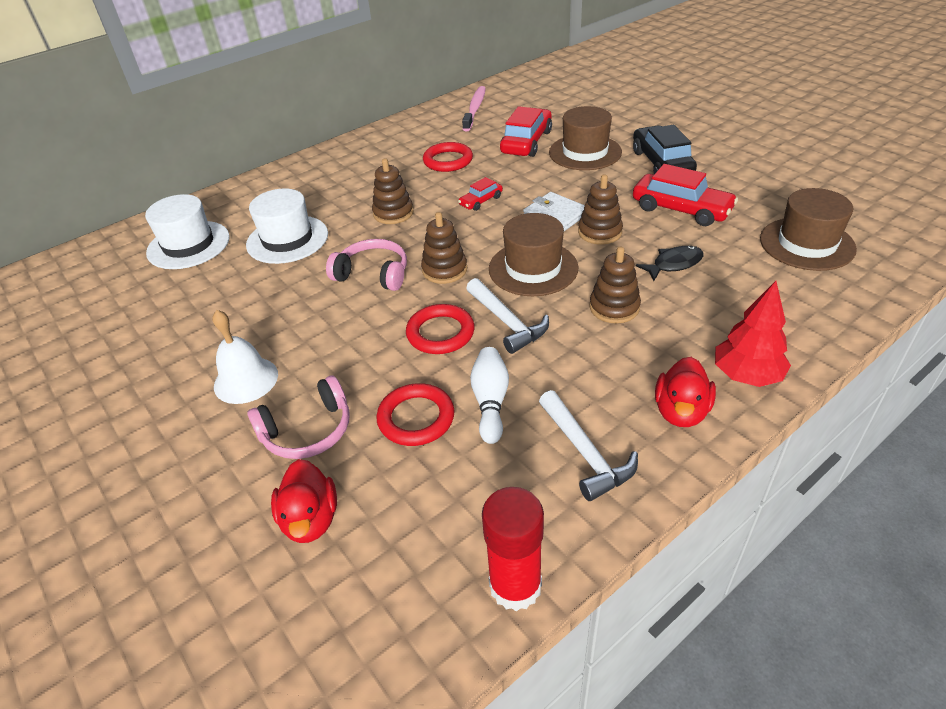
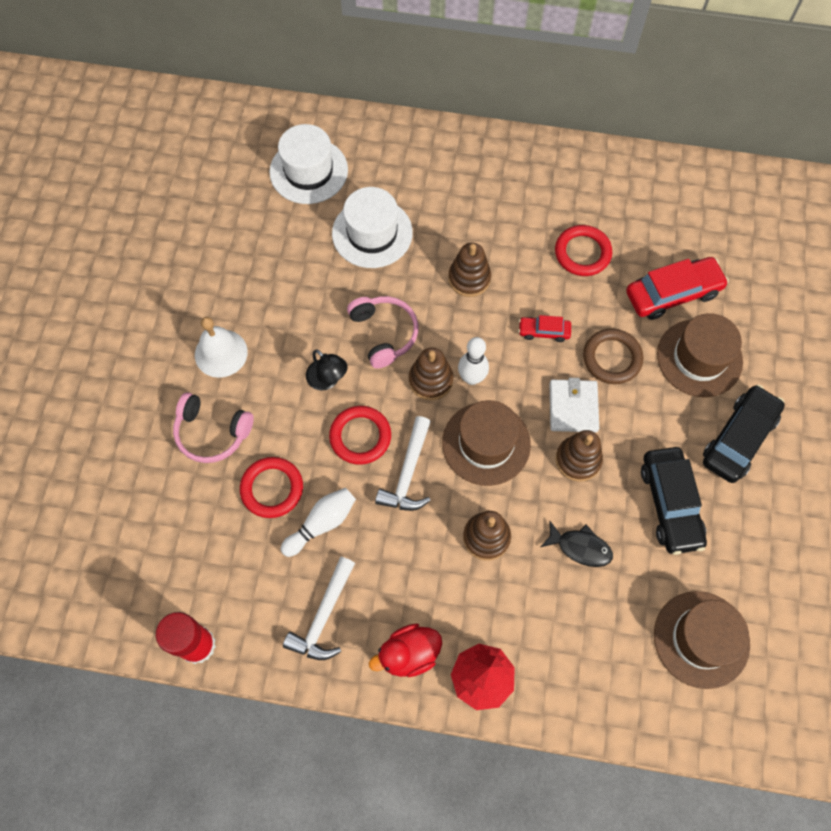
camera: 45 degrees right, 25 degrees up
(310, 519) = (155, 496): red duck -> none
(366, 326) = (327, 380): none -> black lamp
(471, 249) = (472, 378): none -> white bowling pin
(475, 109) = (694, 199): pink toothbrush -> none
(540, 183) = (612, 358): none -> brown ring
(681, 209) = (670, 504): red car -> black car

